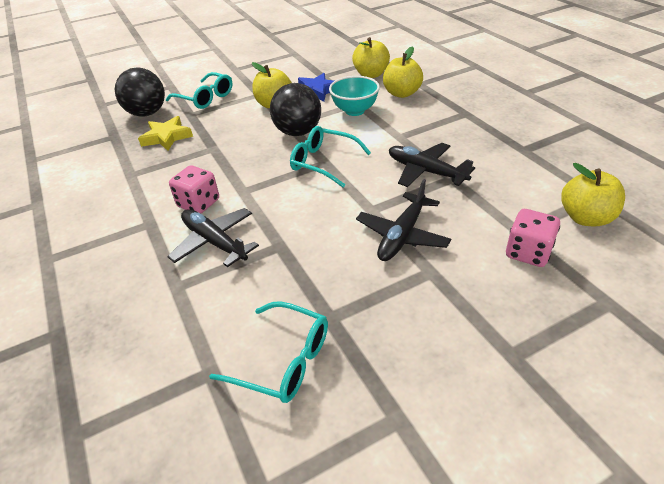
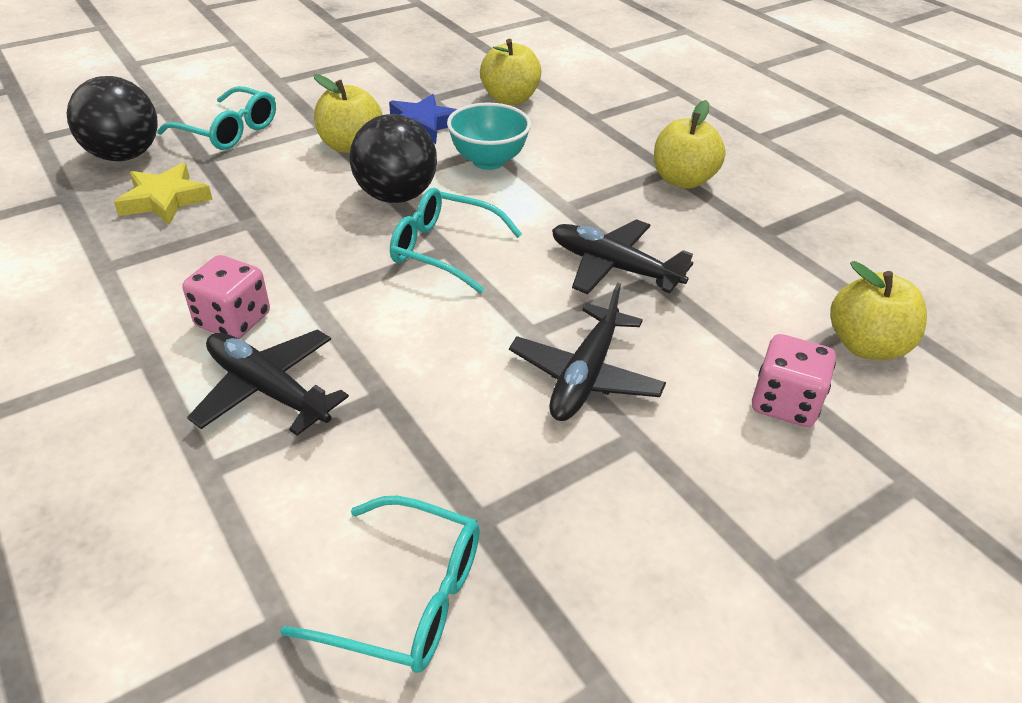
camera: 10 degrees left, 0 degrees up
(402, 93) = (563, 133): yellow apple -> yellow apple (683, 180)

